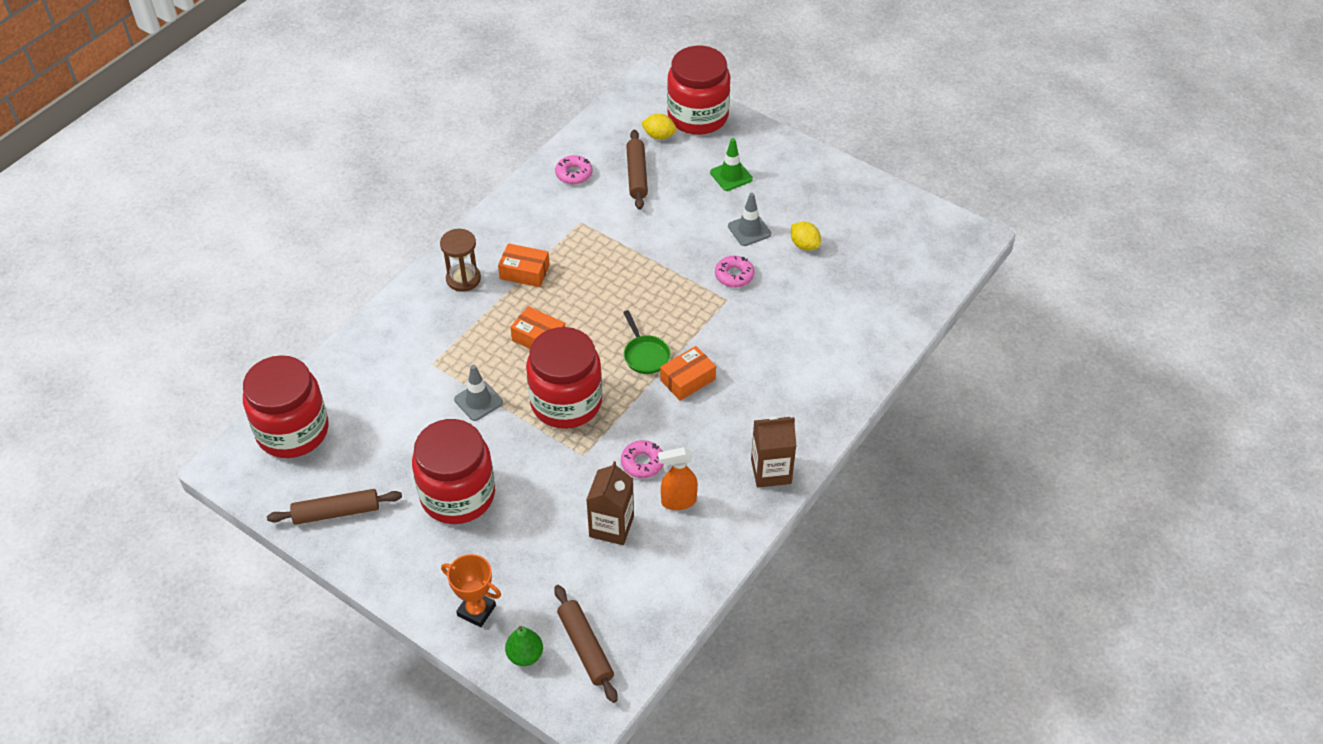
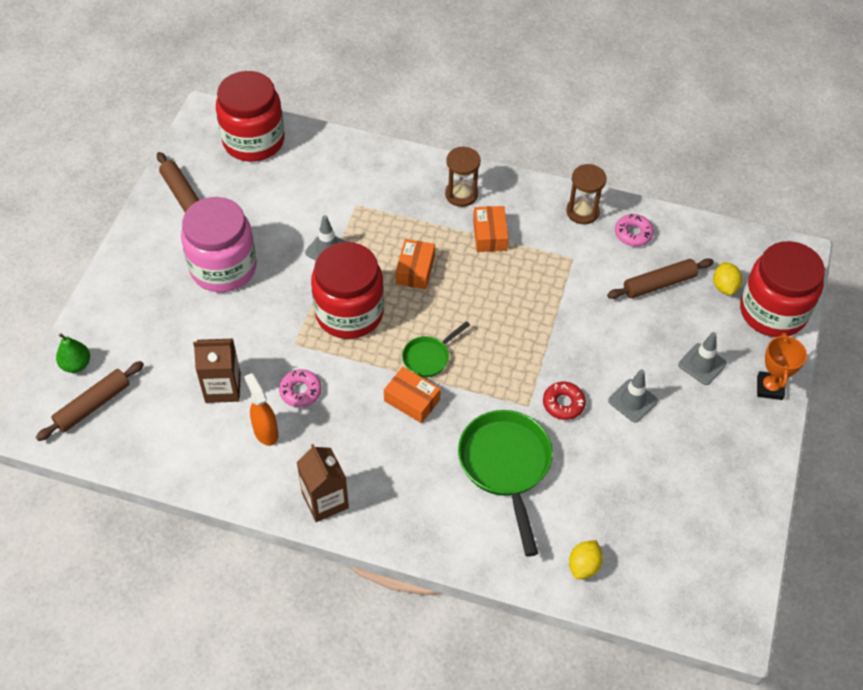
camera: 70 degrees right, 5 degrees up
(457, 495) = (223, 267): red jar -> pink jar
(476, 610) = (112, 317): orange trophy -> orange trophy (769, 388)
(531, 199) = (582, 212): none -> brown hourglass
(731, 176) = (702, 364): green traffic cone -> grey traffic cone
(734, 275) = (563, 404): pink donut -> red donut
(782, 332) = (506, 466): none -> green pan
(804, 245) = (636, 457): yellow lemon -> yellow lemon (584, 566)

